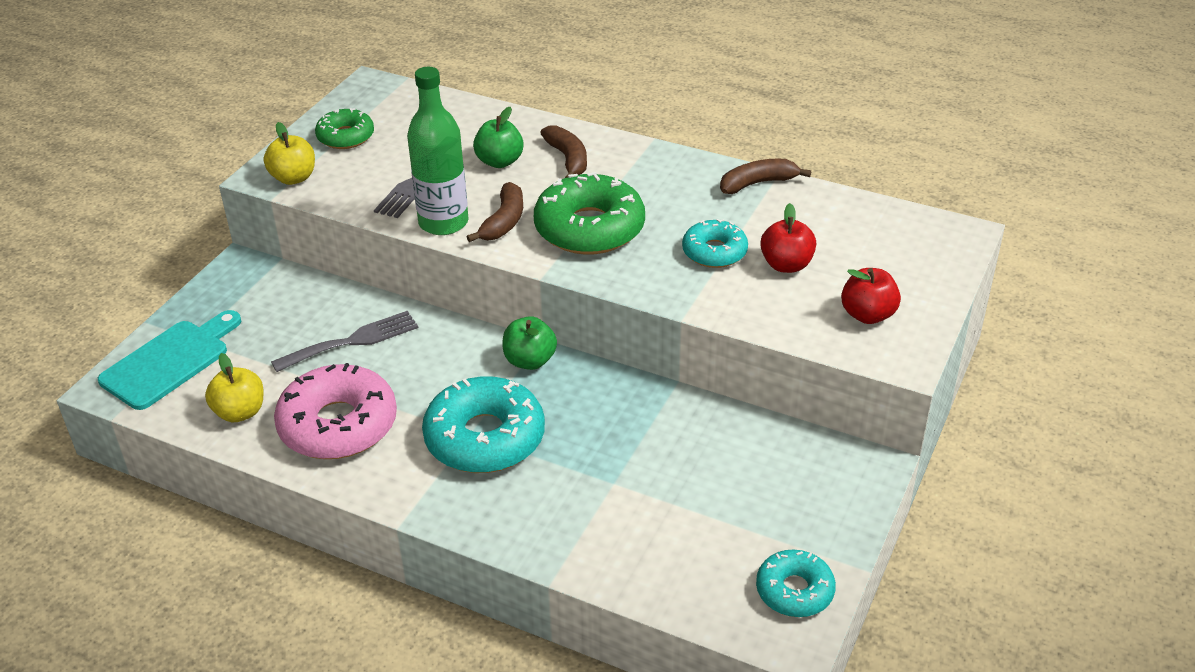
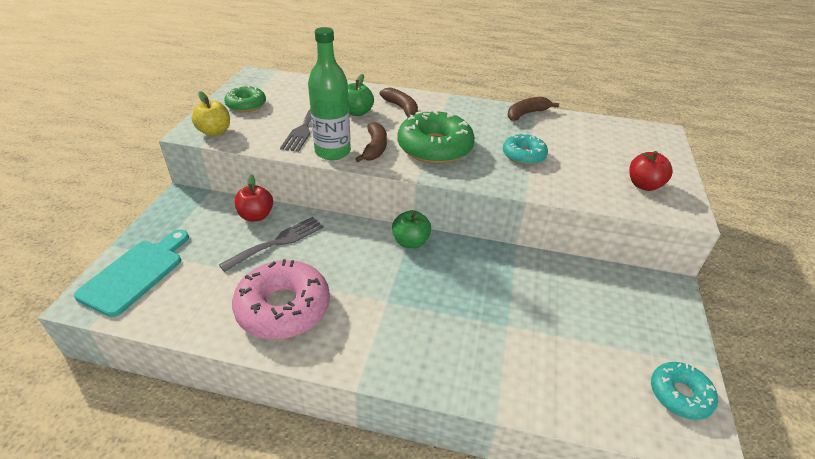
camera: 15 degrees left, 0 degrees up
(240, 412) = (200, 308): yellow apple -> none
(485, 438) = (399, 303): turquoise donut -> none
(786, 265) = (573, 159): red apple -> red apple (256, 216)

